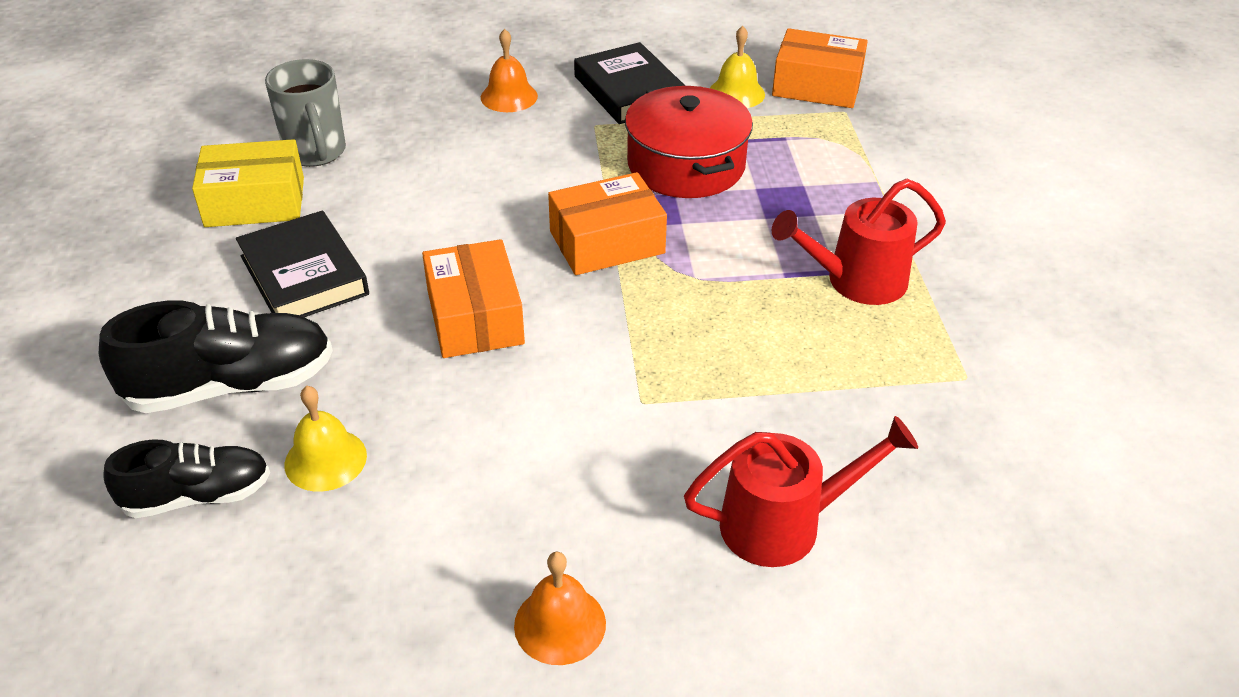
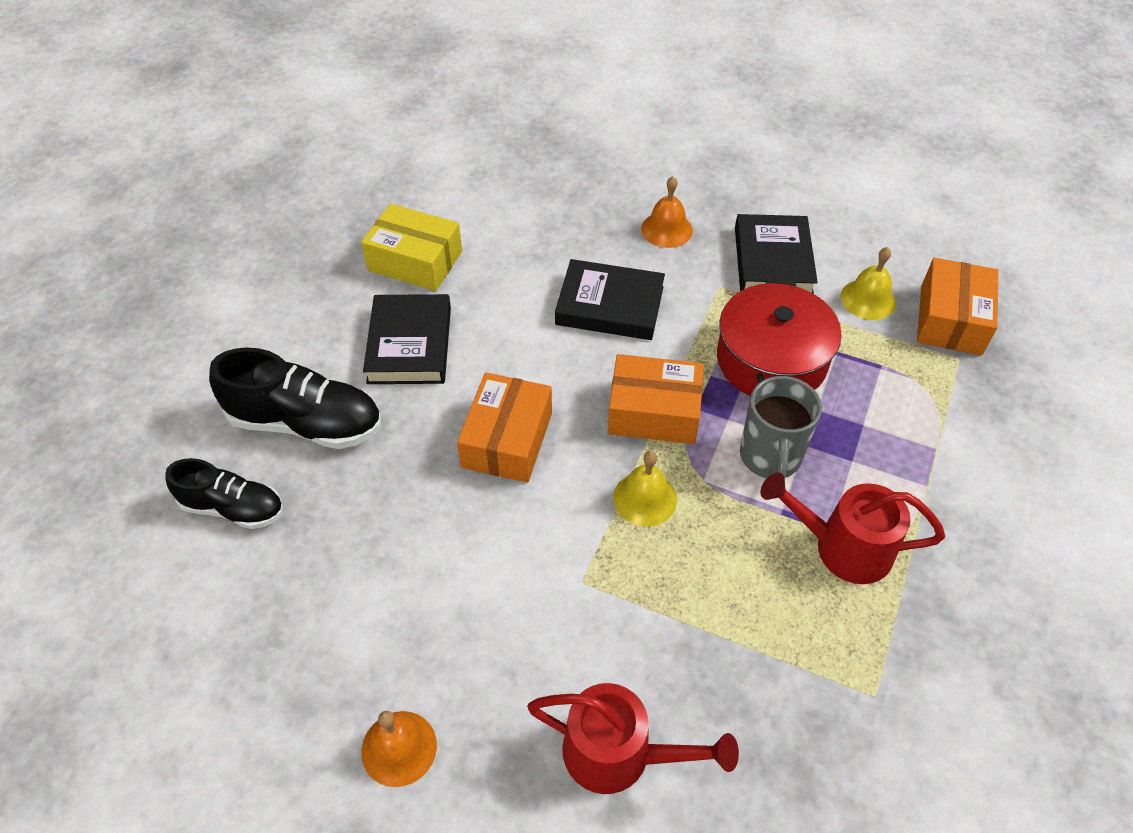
camera: 30 degrees right, 10 degrees up
(316, 153) = (484, 230): grey mug -> grey mug (770, 458)
(325, 459) = (329, 519): yellow bell -> yellow bell (645, 498)
(498, 173) = (610, 305): none -> black book
(817, 86) = (950, 319): orange box -> orange box turned 60 degrees clockwise

